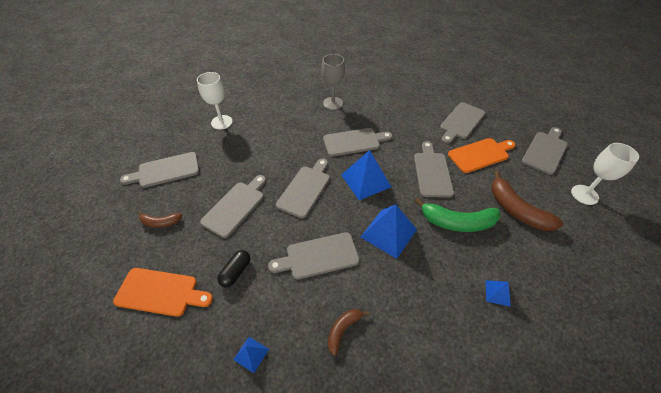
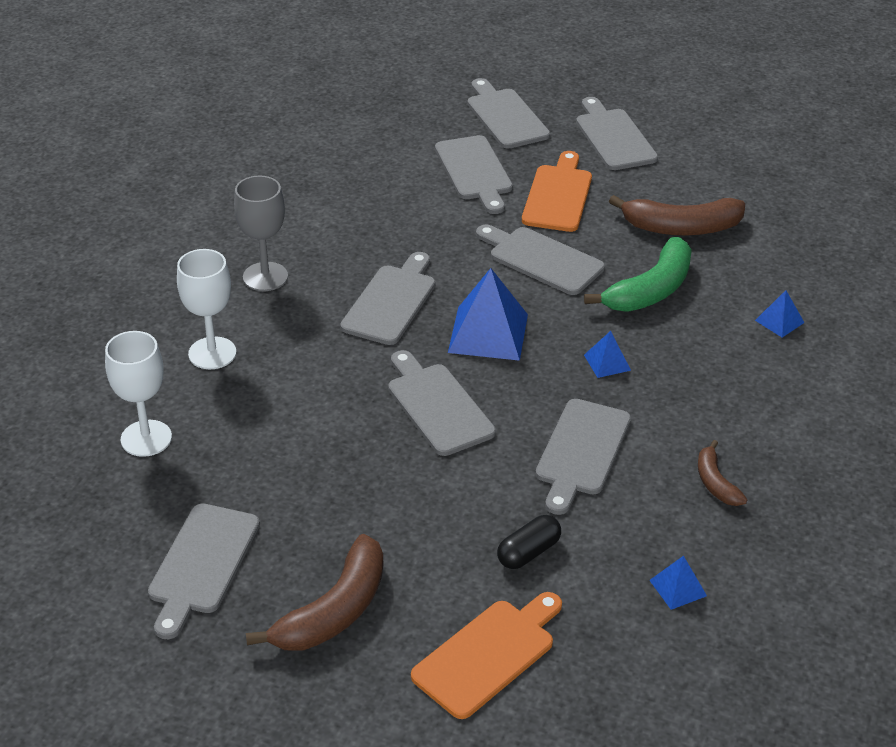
camera: 55 degrees left, 10 degrees down
(160, 222) = (334, 610): brown banana -> brown banana, size x1.84
(235, 206) = (392, 503): grey cutting board -> grey cutting board (505, 116)
(236, 272) = (528, 552): black capsule -> black capsule turned 75 degrees clockwise
(388, 233) = (607, 362): blue pyramid -> blue pyramid, size x0.50
(584, 195) = (714, 158): white goblet -> white goblet (212, 353)

